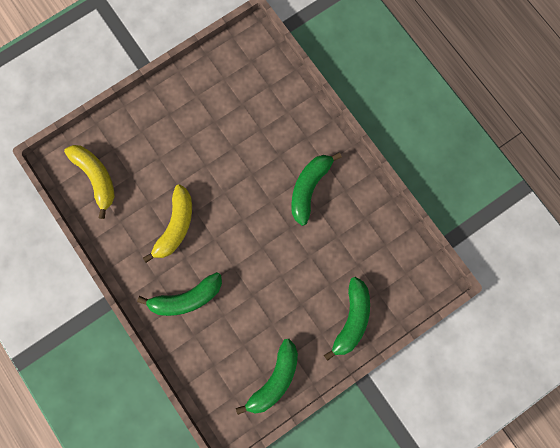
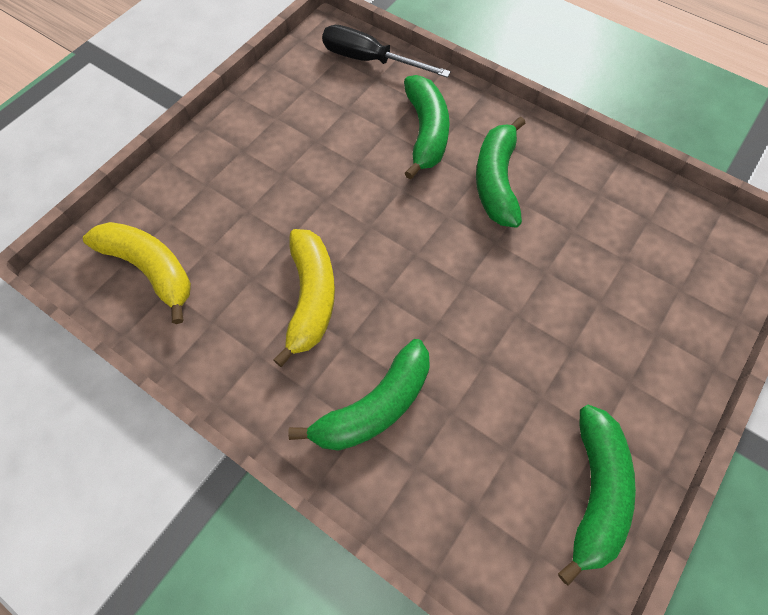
camera: 20 degrees left, 15 degrees down
(270, 70) = (370, 60): none -> black screwdriver
(351, 319) = (664, 342): green banana -> green banana (426, 133)

